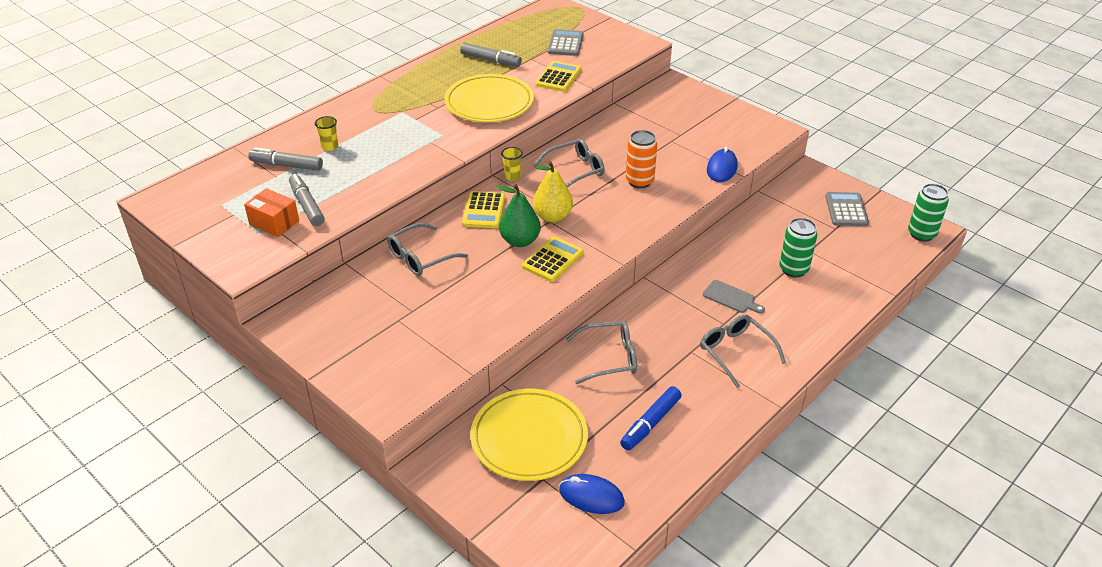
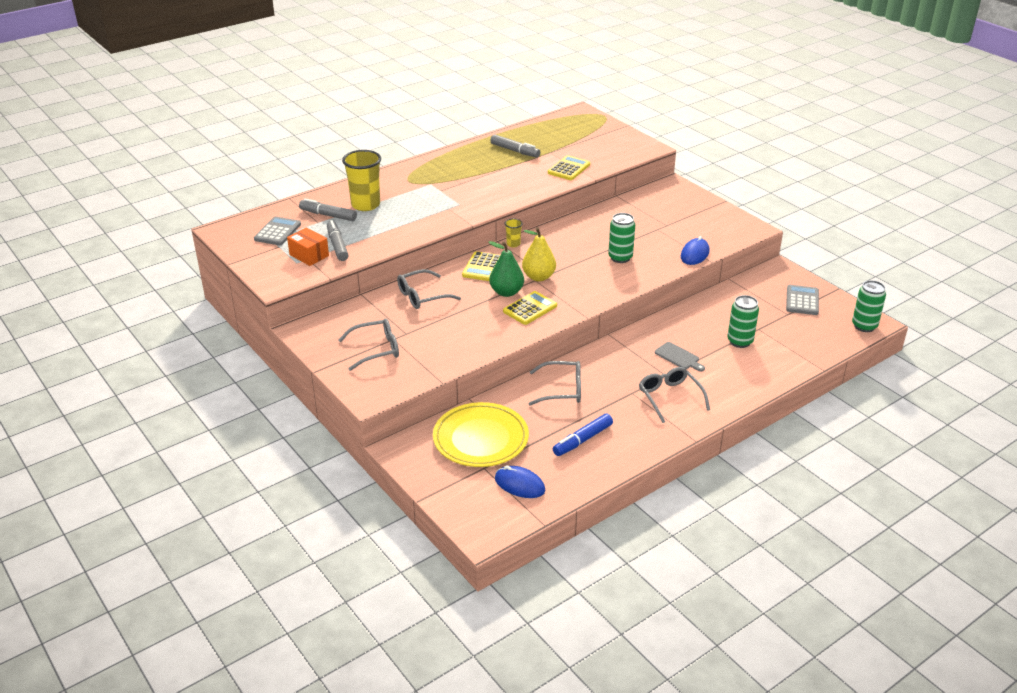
camera: 10 degrees right, 5 degrees down
(330, 147) = (365, 205): yellow cup -> yellow cup, size x2.12
(489, 103) = (504, 183): yellow plate -> none
(565, 43) = (582, 143): grey calculator -> grey calculator (277, 232)
(575, 170) = (568, 244): grey glasses -> grey glasses (376, 349)
(639, 181) = (620, 258): orange can -> green can

